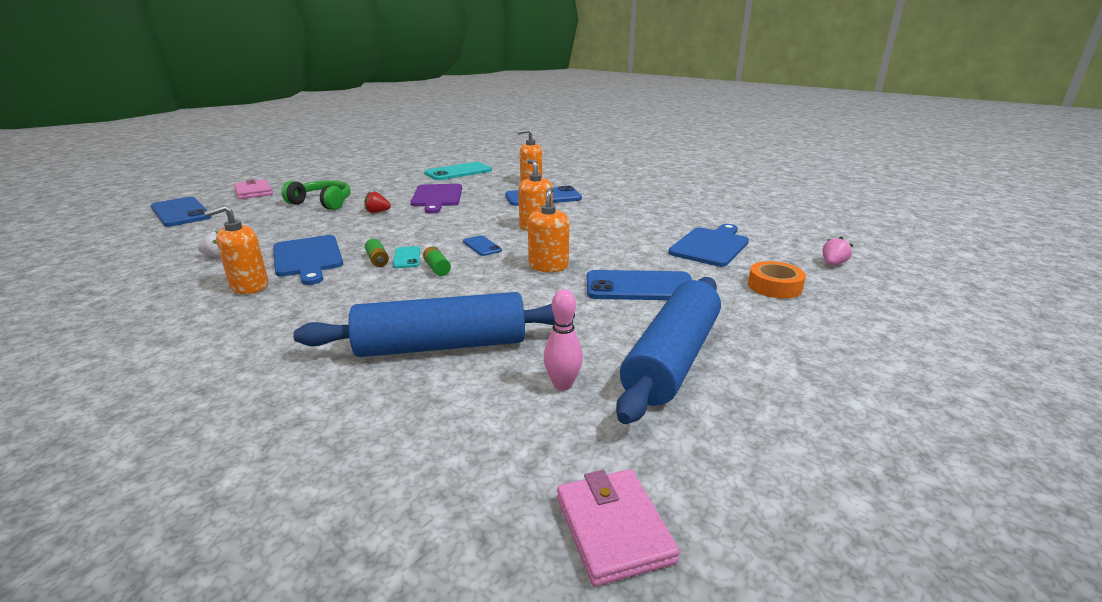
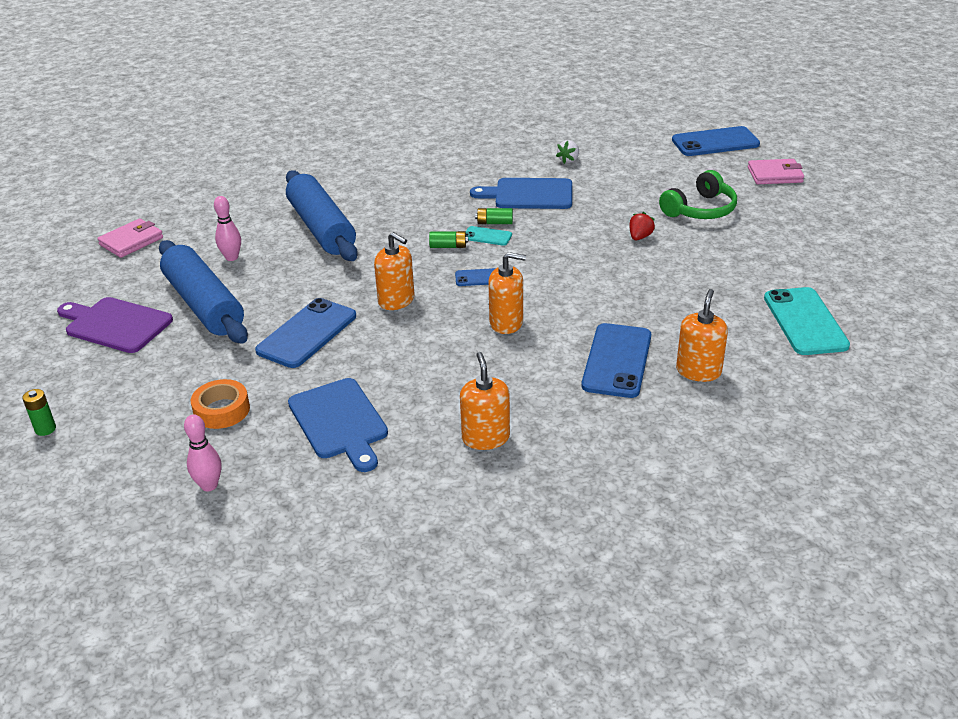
camera: 120 degrees right, 10 degrees up
(249, 286) = (490, 172): orange soap dispenser -> orange soap dispenser (485, 438)
(437, 197) = (675, 281): purple cutting board -> purple cutting board (115, 324)
(442, 345) = (321, 228): blue rolling pin -> blue rolling pin turned 45 degrees counterclockwise
(613, 529) = (131, 241): pink wallet -> pink wallet turned 60 degrees counterclockwise
(833, 264) = (209, 485): pink strawberry -> pink bowling pin
(951, 357) = (45, 429): none -> green battery

